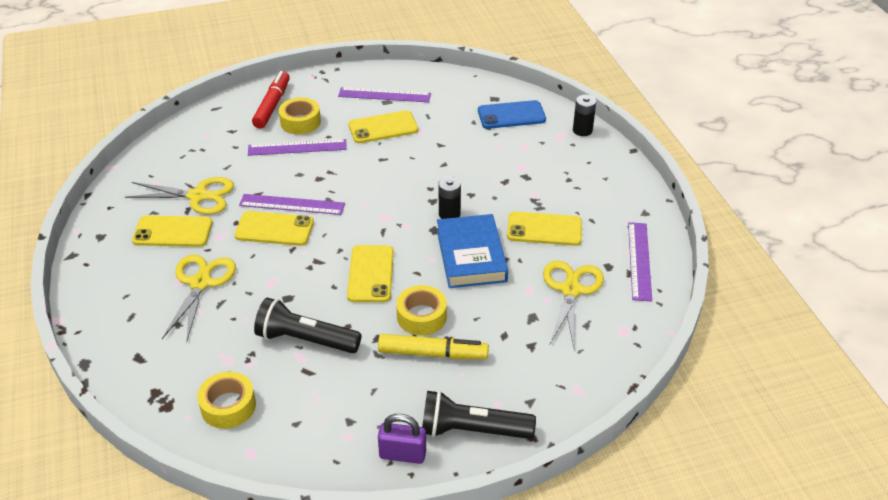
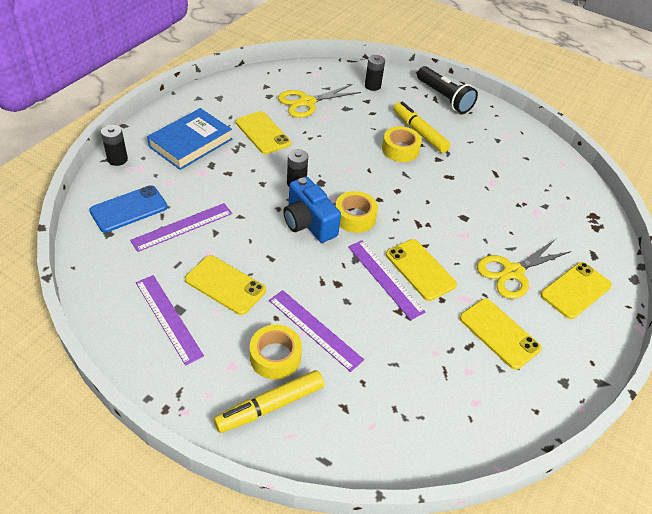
camera: 135 degrees left, 5 degrees up
(198, 196) = (448, 352): yellow scissors -> none
(228, 406) = (557, 190): yellow tape -> yellow tape (354, 217)
(272, 105) = (270, 406): red marker -> yellow marker
(306, 340) = (479, 187): black flashlight -> none
(371, 274) = (396, 190): yellow phone -> yellow phone (575, 290)
(394, 196) = (308, 223): none -> blue camera
(402, 454) = (487, 113): purple padlock -> none
(471, 256) = (325, 153): blue book -> blue book (191, 143)
(511, 115) = (129, 209): blue phone -> blue phone turned 75 degrees counterclockwise
(557, 371) = (372, 86): none -> black battery
(639, 260) = (250, 86): purple ruler -> purple ruler (182, 227)

